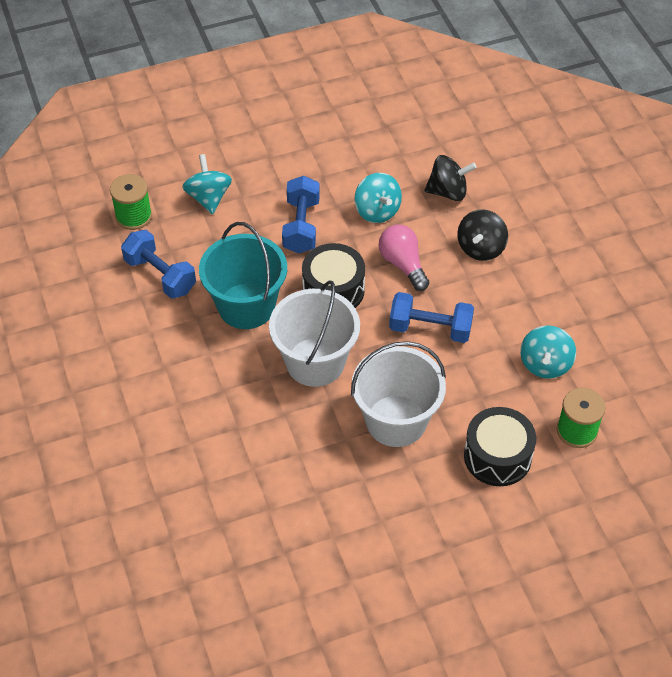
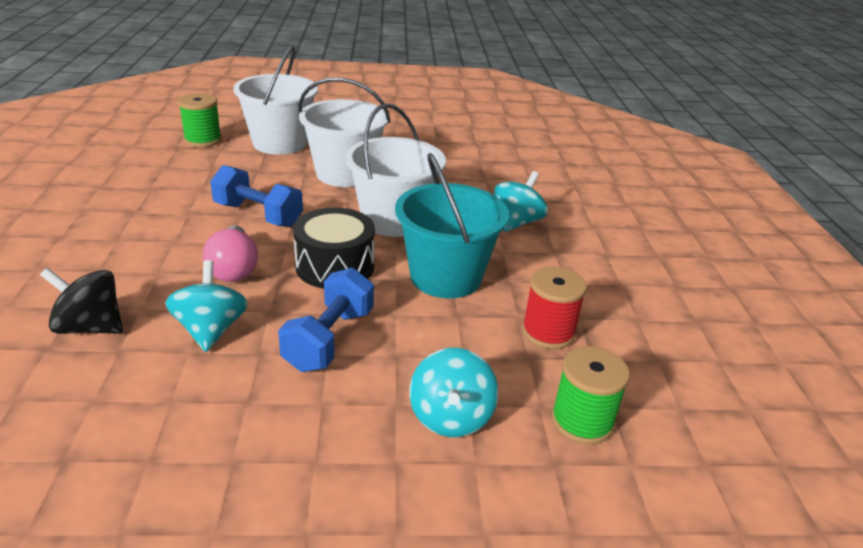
camera: 165 degrees left, 20 degrees down
(160, 275) = (548, 332): blue dumbbell -> red spool
(481, 248) = (127, 260): black spinning top -> none
(497, 456) = (280, 143): black drum -> white bucket
(545, 364) = (179, 172): turquoise spinning top -> turquoise spinning top (517, 222)

